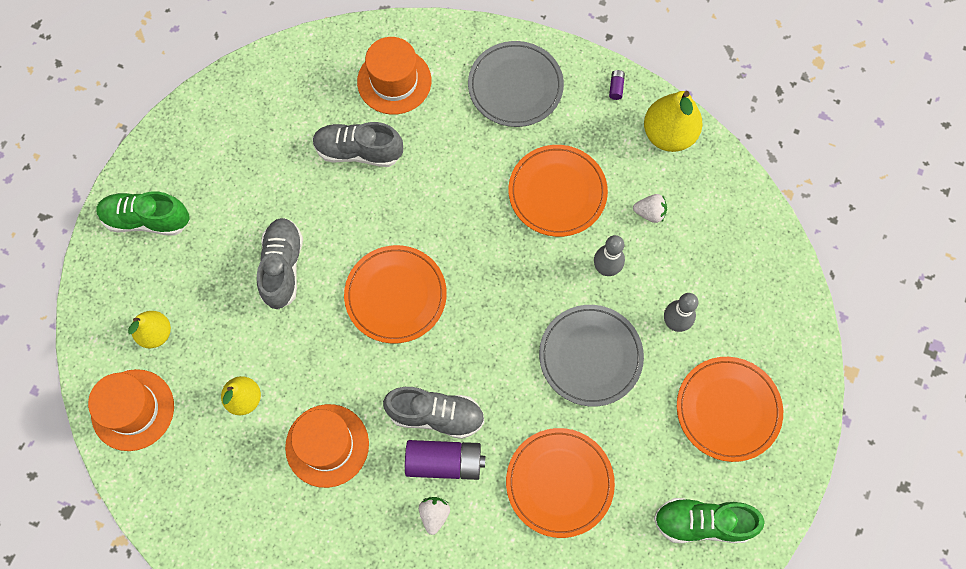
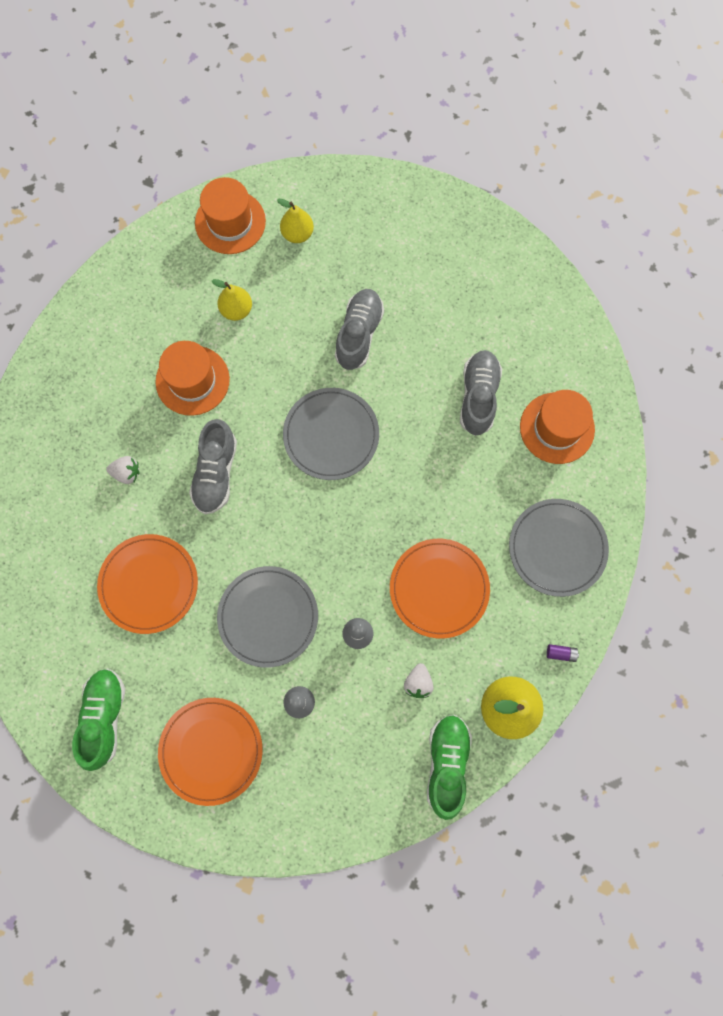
camera: 90 degrees right, 5 degrees up
(147, 219) = (405, 217): green shoe -> green shoe (447, 763)
(282, 267) = (359, 334): grey shoe -> grey shoe turned 75 degrees counterclockwise
(395, 295) = (331, 435): orange plate -> grey plate
(444, 462) = (173, 481): purple battery -> none

